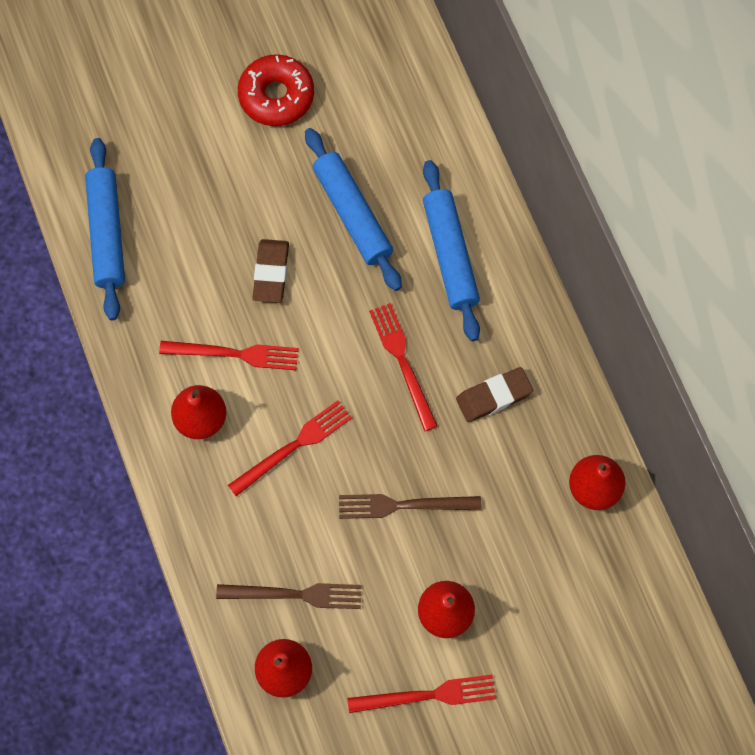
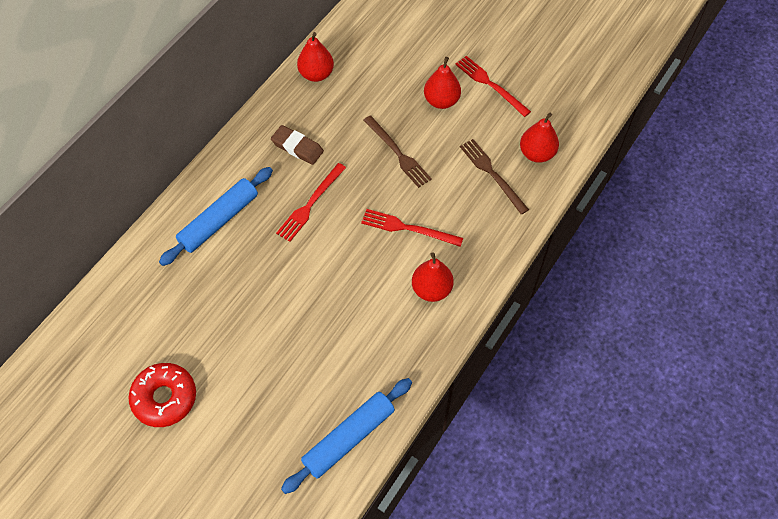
camera: 125 degrees left, 10 degrees down
(234, 354) = (375, 298): red fork -> none
(271, 273) = (303, 313): brown eraser -> none
(352, 214) = (227, 292): blue rolling pin -> none

